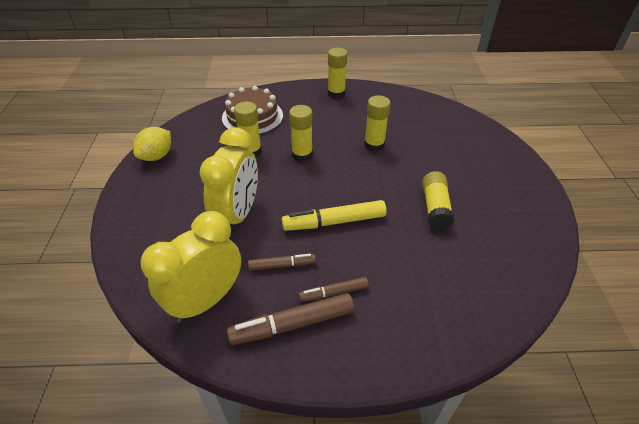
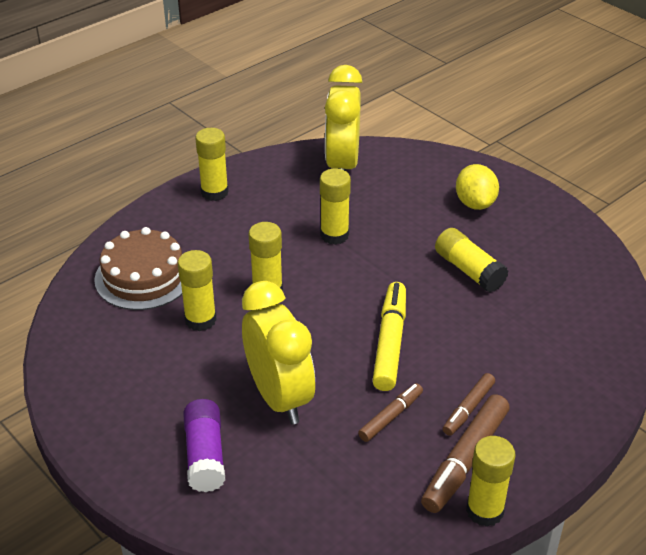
camera: 40 degrees left, 5 degrees down
(157, 156) = (82, 394): yellow lemon -> yellow lemon (475, 203)
(166, 221) = (205, 455): none -> purple glue stick
(206, 300) = (358, 497): yellow clock -> yellow clock (342, 165)
(264, 367) = (485, 511): none -> yellow glue stick
(334, 222) = (390, 342): yellow marker -> yellow marker turned 150 degrees clockwise

